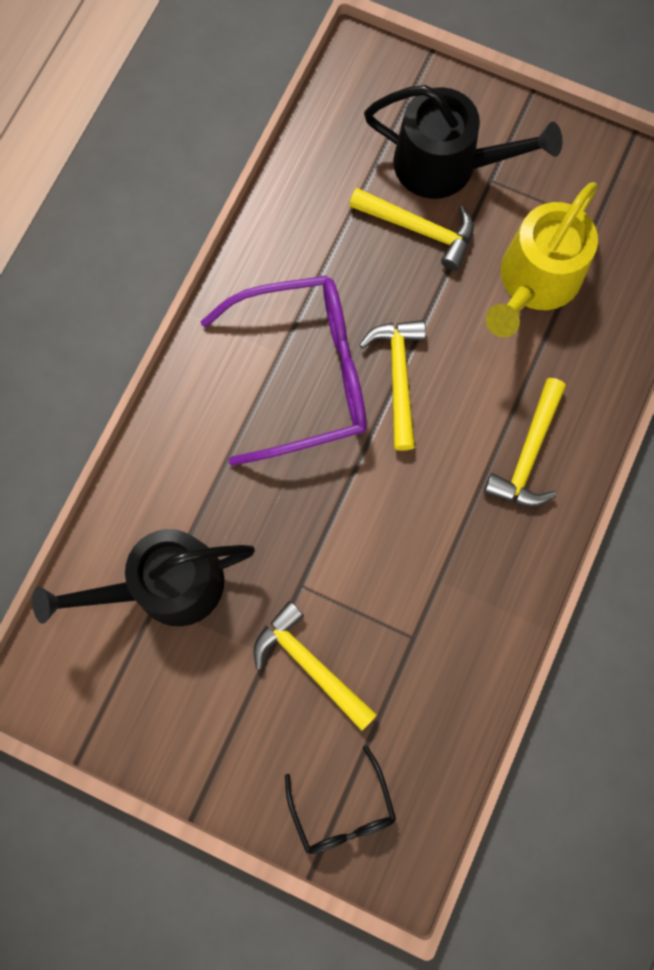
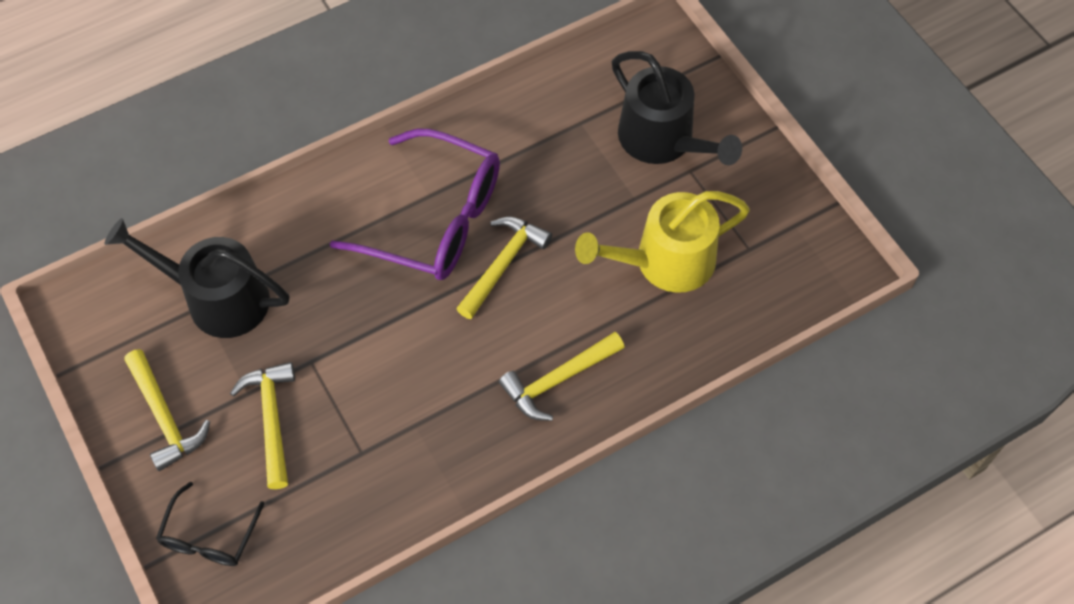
camera: 35 degrees right, 15 degrees down
(419, 229) = (605, 172): yellow hammer -> yellow hammer (165, 417)

